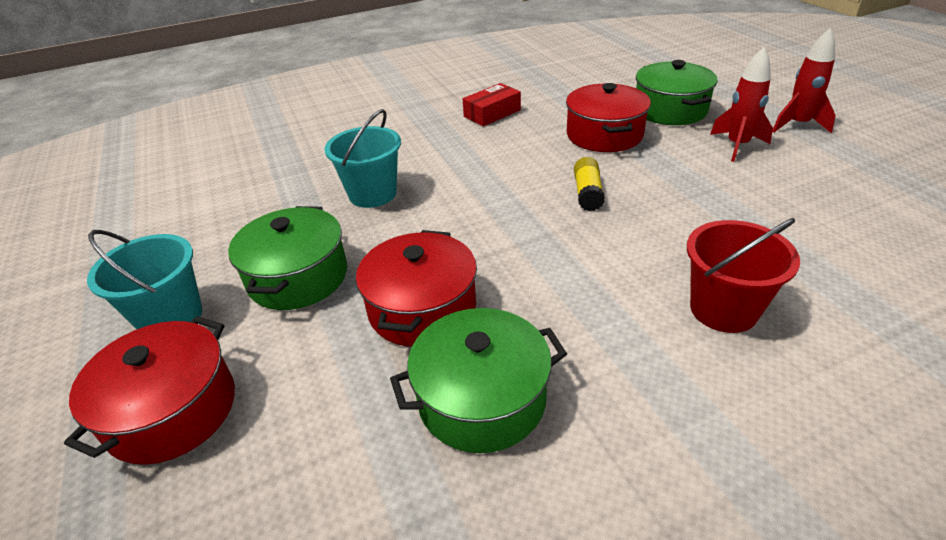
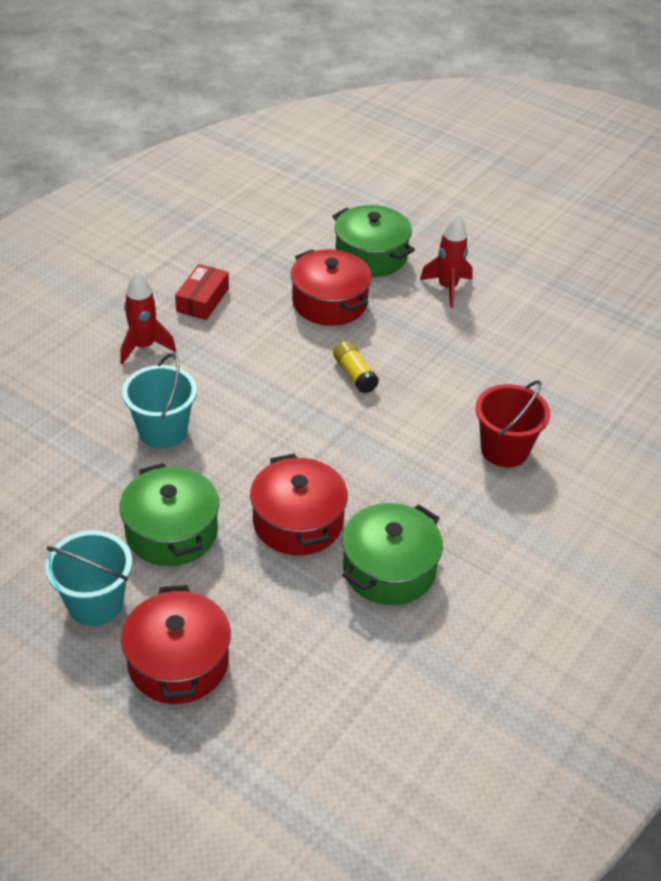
camera: 35 degrees left, 5 degrees up
(797, 125) = (484, 250): red rocket -> red rocket (144, 347)

